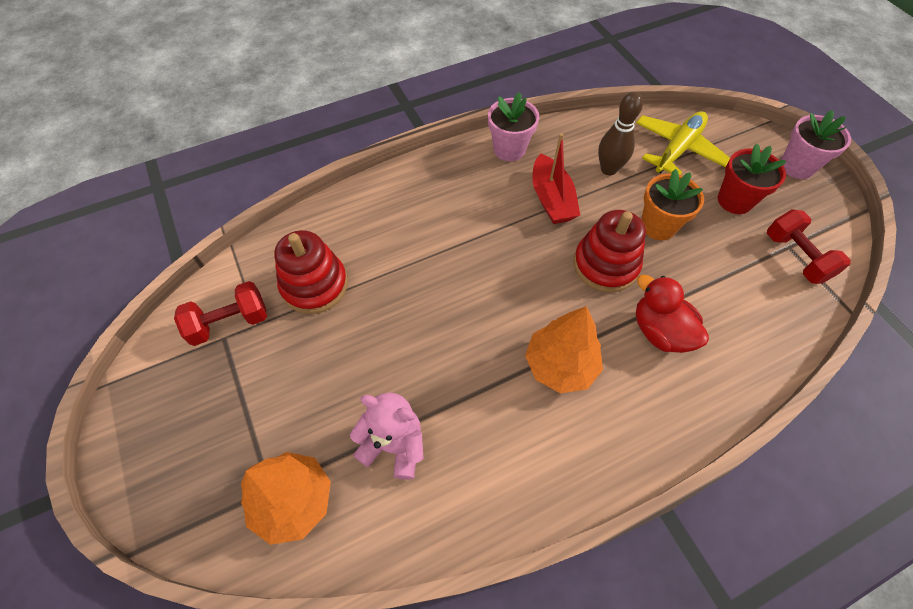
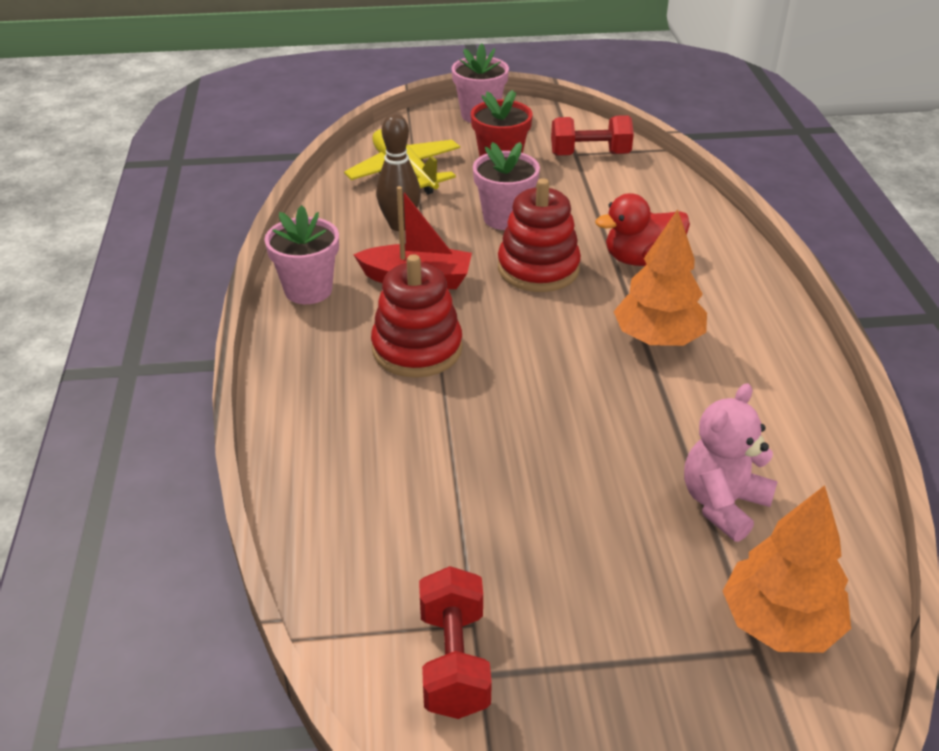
camera: 70 degrees left, 20 degrees down
(314, 285) = (433, 539): red stacking toy -> red stacking toy (417, 349)
(658, 226) = (504, 218): orange flower pot -> pink flower pot

